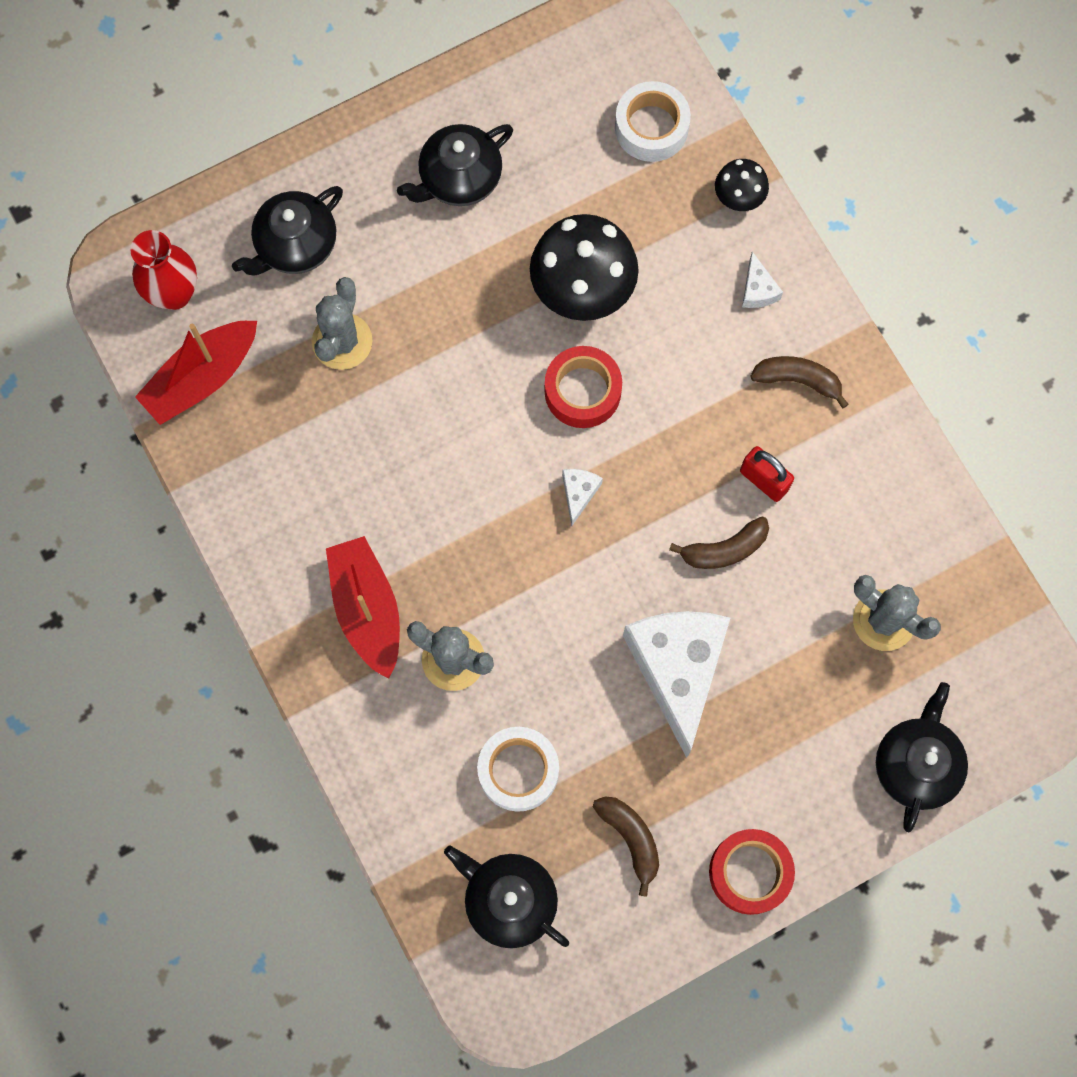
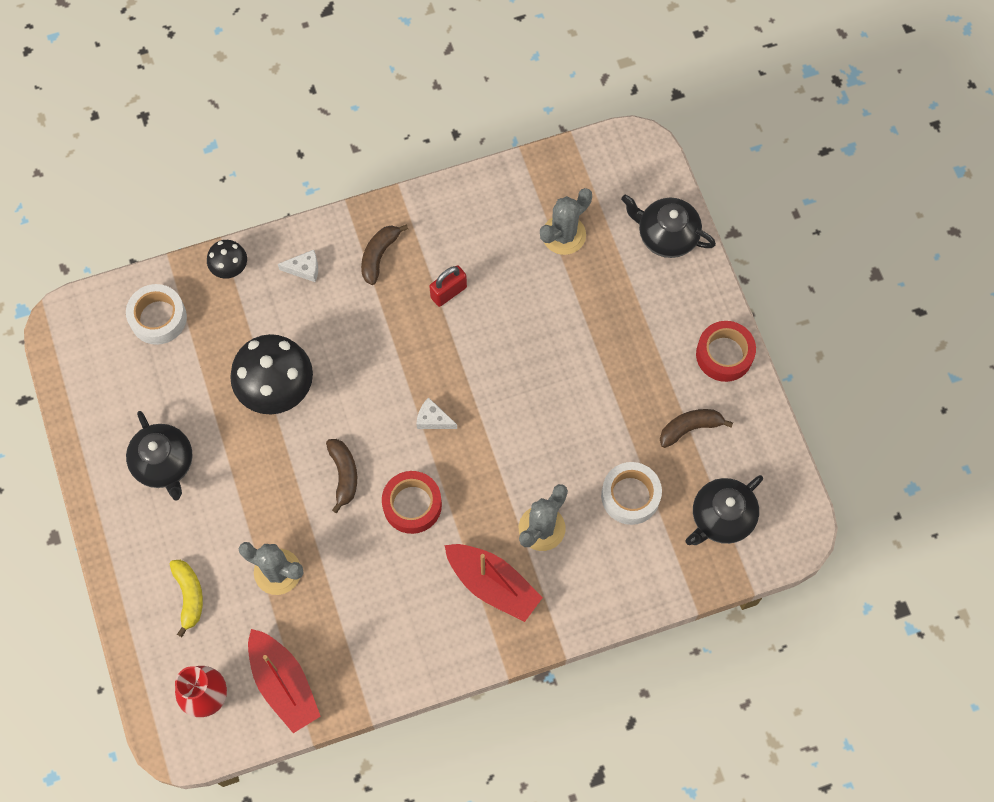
camera: 80 degrees left, 5 degrees down
(295, 245) = (189, 596): black teapot -> yellow banana
(367, 609) = (492, 584): red boat -> red boat turned 135 degrees counterclockwise
(582, 391) = (355, 403): red tape -> red tape (412, 505)
(677, 669) = (575, 375): white cheese -> none
(724, 549) = (494, 328): brown banana -> brown banana (344, 475)

